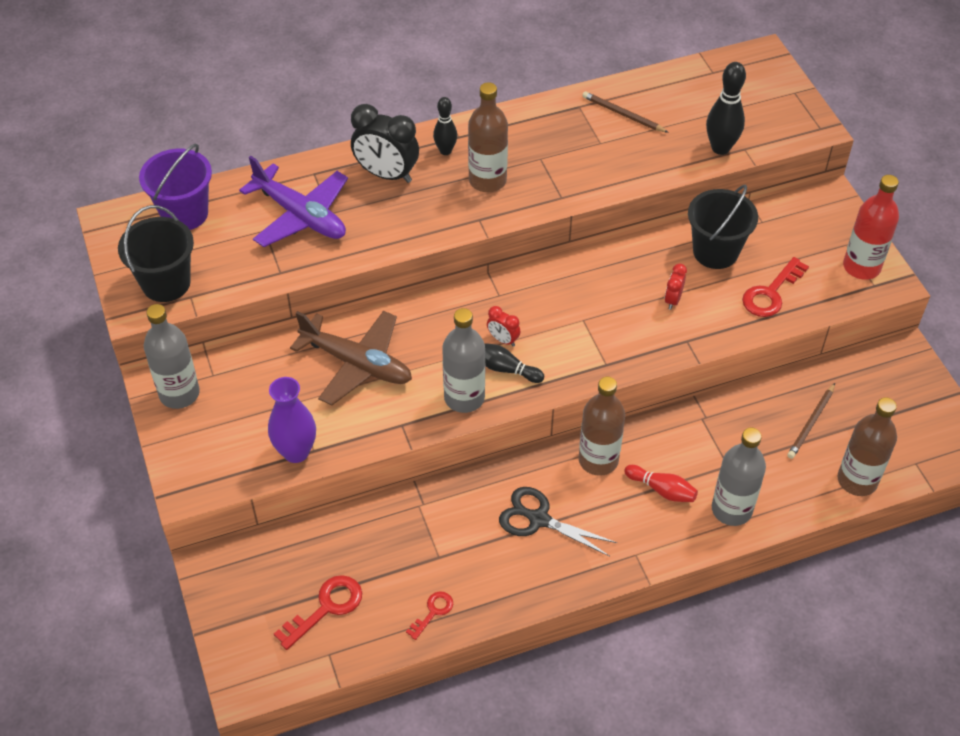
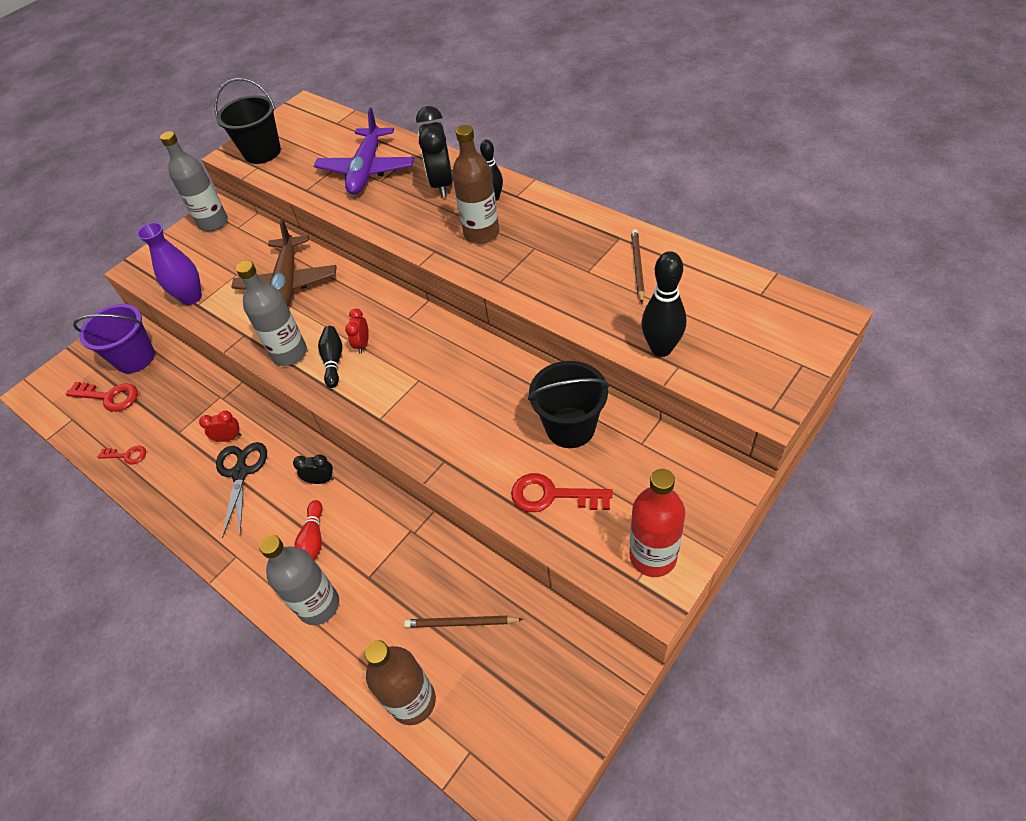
camera: 65 degrees right, 0 degrees up
(185, 213) = (330, 127): purple bucket -> purple bucket (135, 358)
(598, 460) = (321, 480): brown bottle -> black clock
(673, 300) = (486, 426): red clock -> red clock (229, 438)

